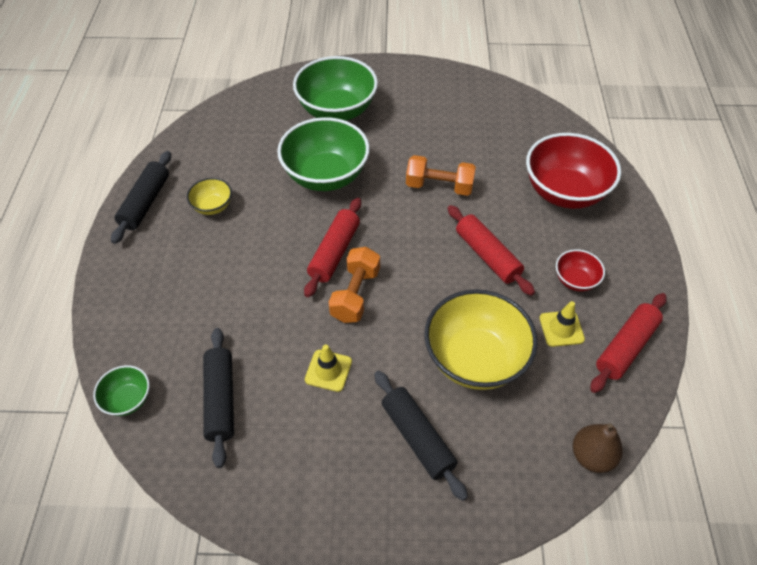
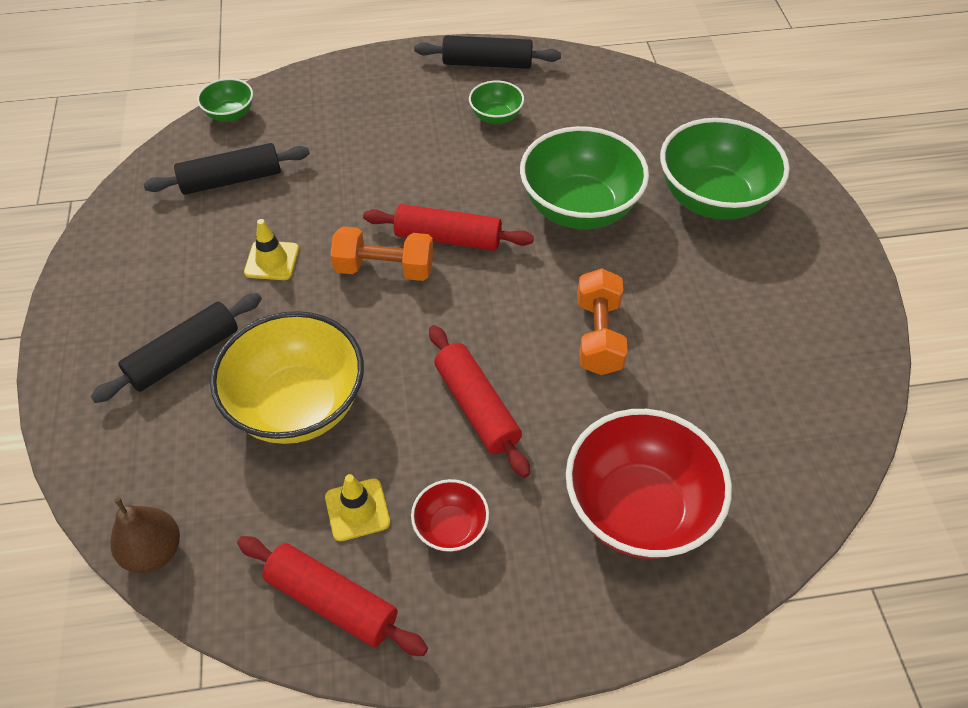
camera: 80 degrees right, 0 degrees up
(213, 206) = (496, 117): yellow bowl -> green bowl
(487, 255) = (476, 407): red rolling pin -> red rolling pin turned 75 degrees counterclockwise

